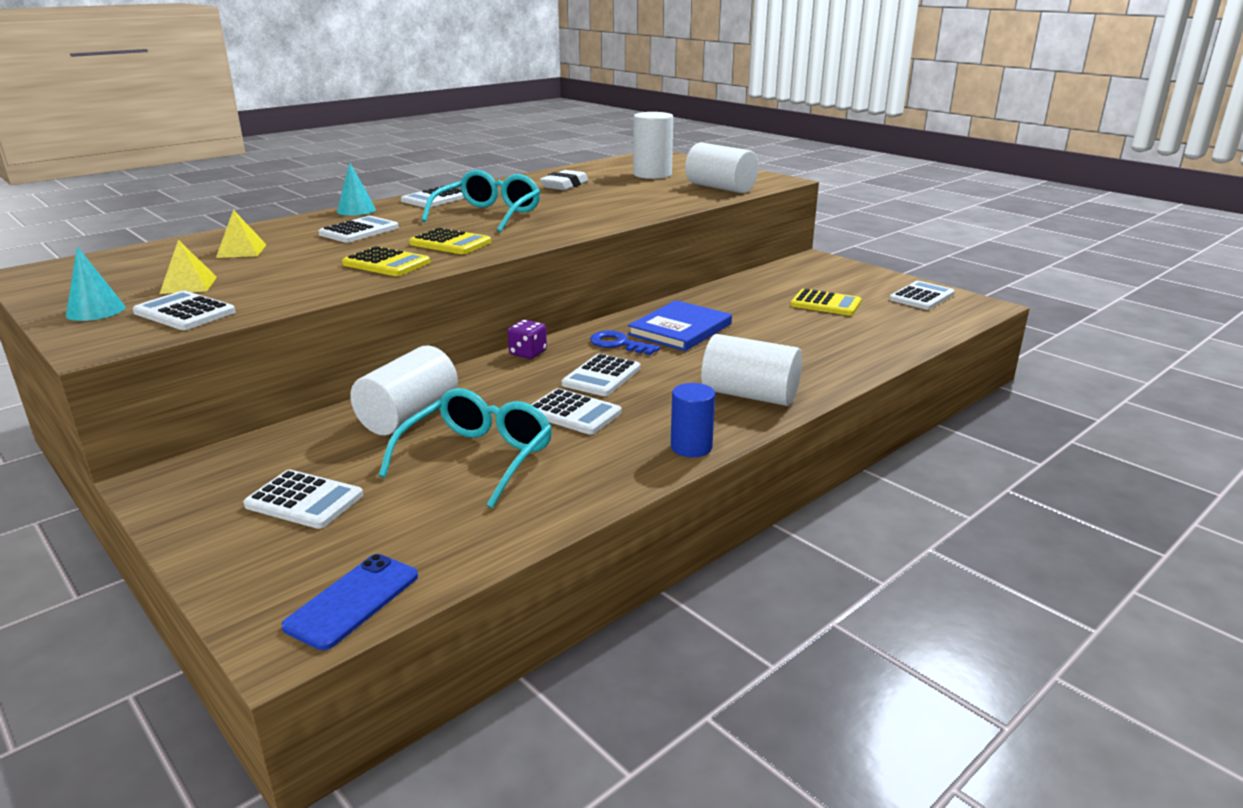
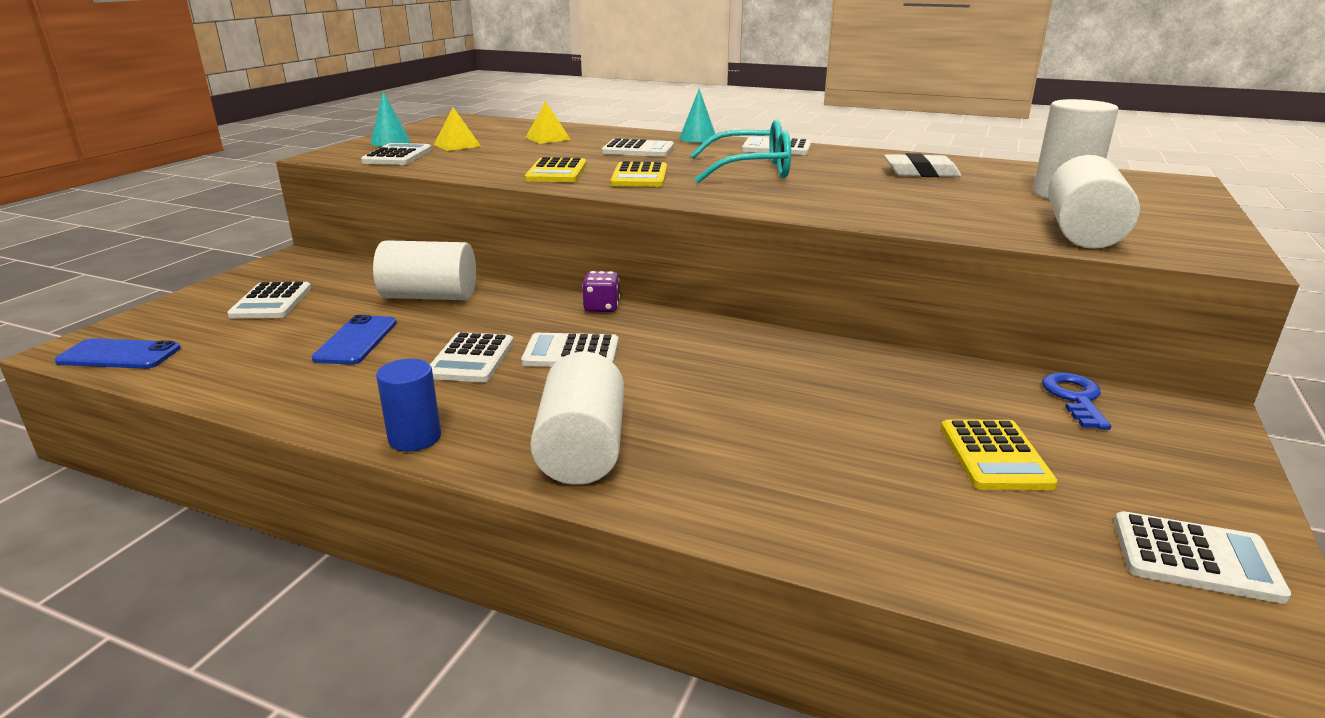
camera: 65 degrees right, 0 degrees up
(477, 458) = (356, 340): turquoise glasses -> blue phone
(618, 344) = (668, 342): blue key -> blue key (1075, 398)
(680, 329) = (751, 366): blue book -> none

